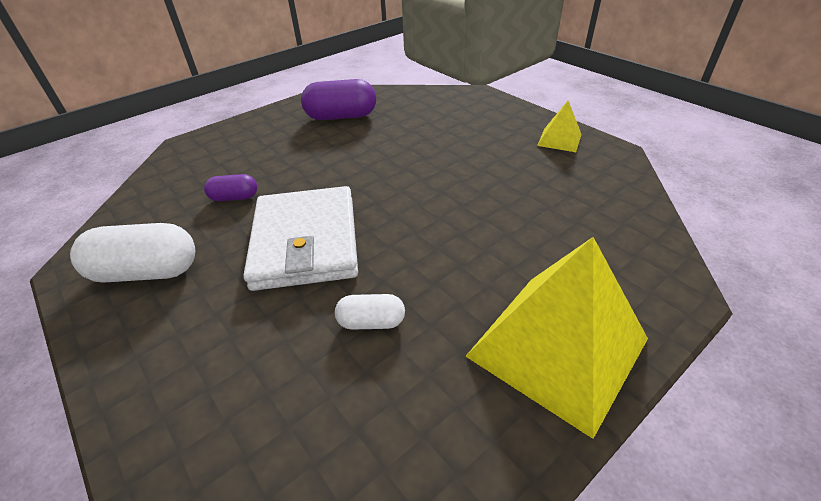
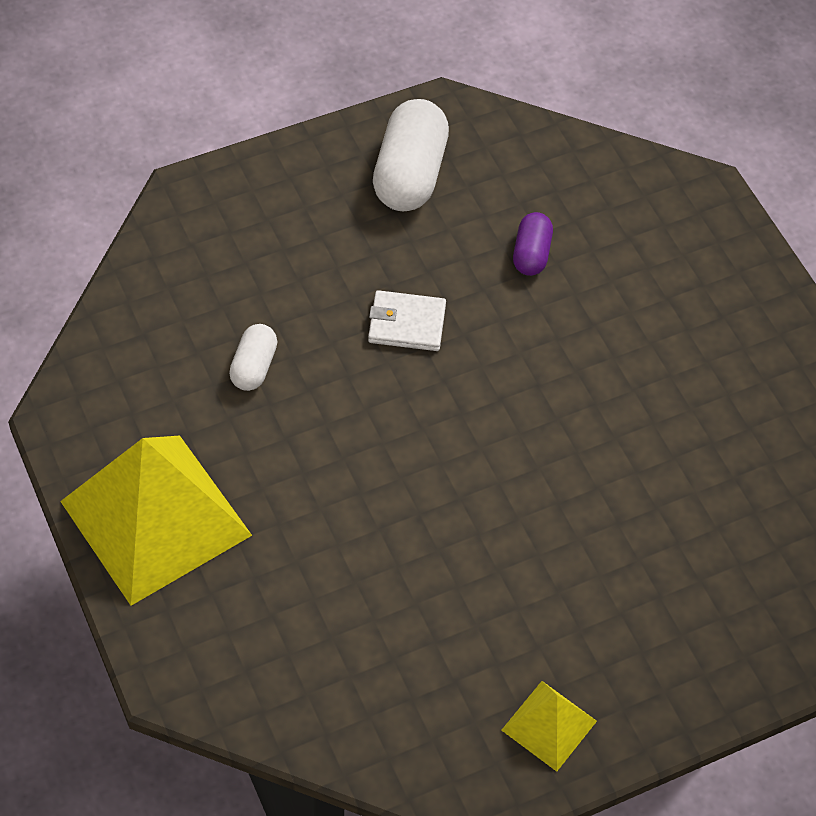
camera: 100 degrees right, 15 degrees up
(305, 241) = (407, 324): white wallet -> white wallet, size x0.46
(341, 116) = (740, 412): purple capsule -> none

